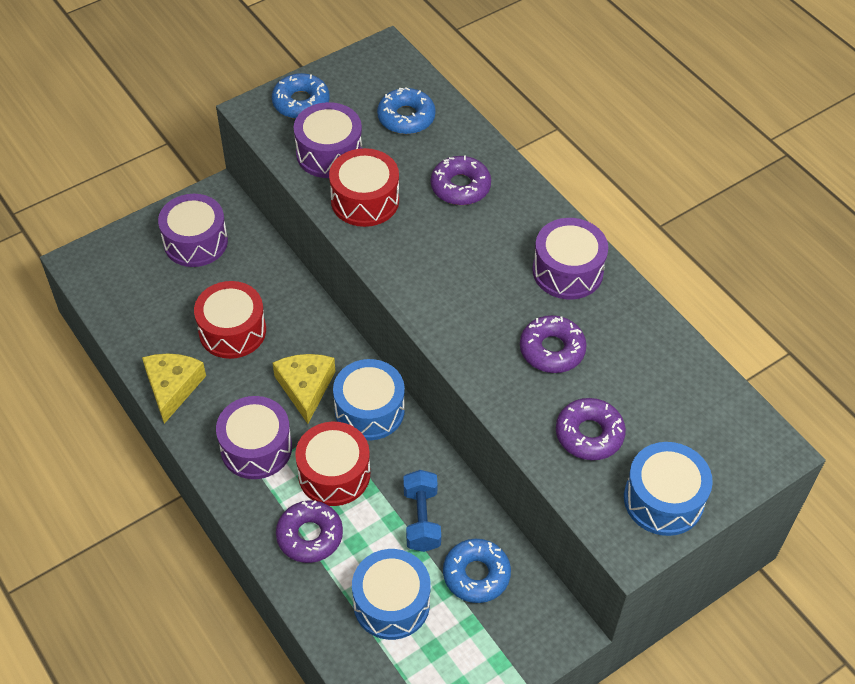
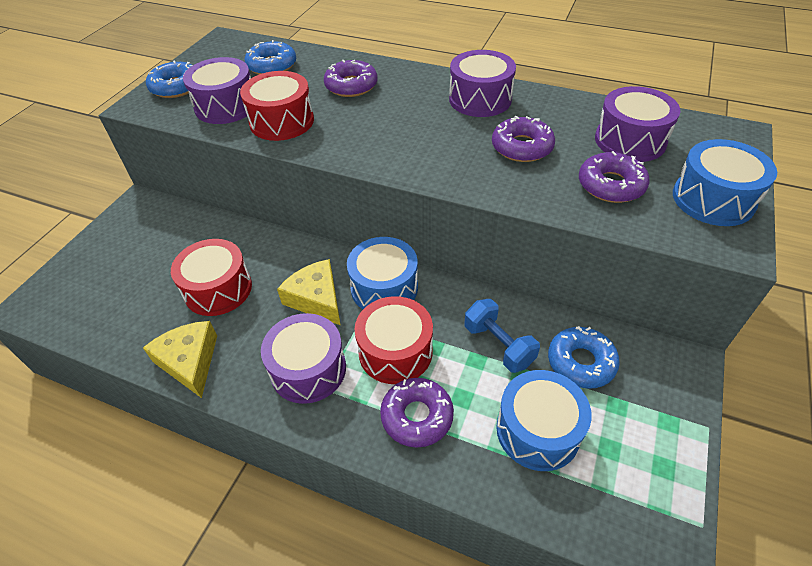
camera: 30 degrees left, 5 degrees down
(195, 242) = (138, 241): purple drum -> purple drum (630, 140)

